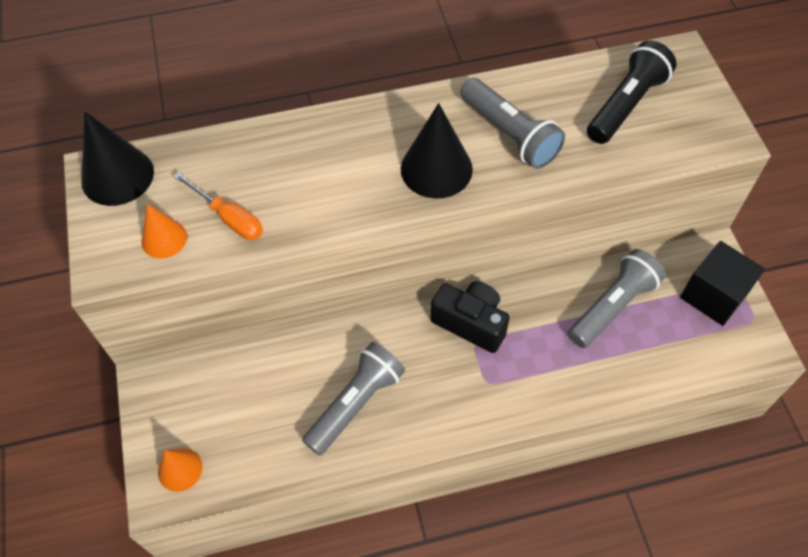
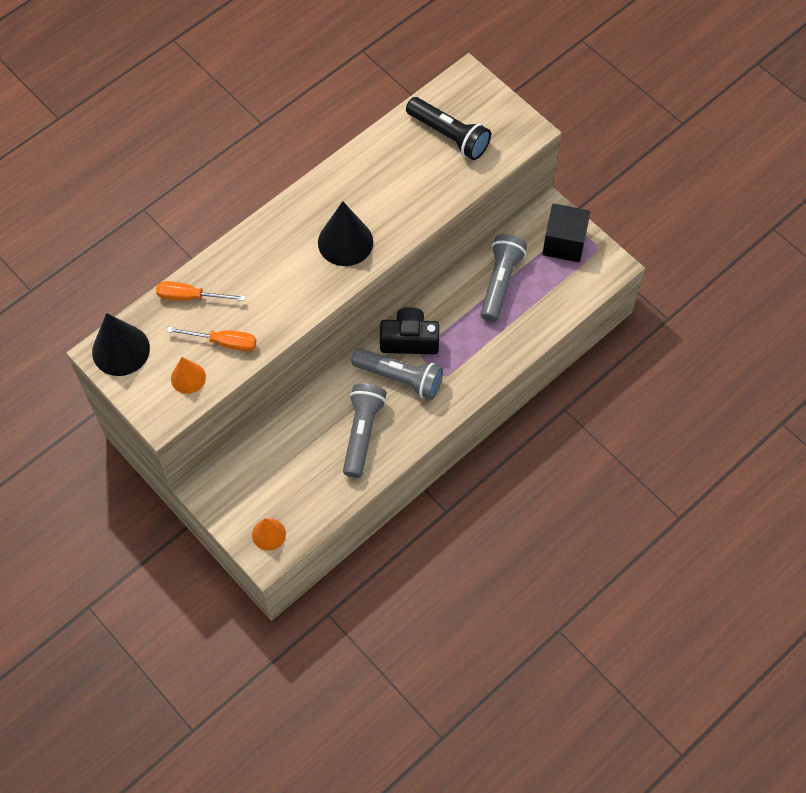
camera: 30 degrees left, 5 degrees up
(228, 153) = (190, 297): none -> orange screwdriver
(509, 134) = (381, 193): grey flashlight -> grey flashlight (400, 378)
(626, 105) = (449, 135): black flashlight -> black flashlight turned 120 degrees clockwise

